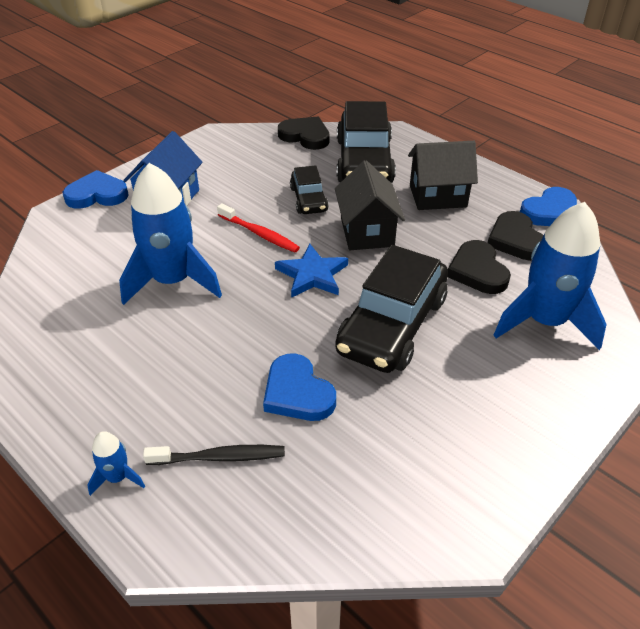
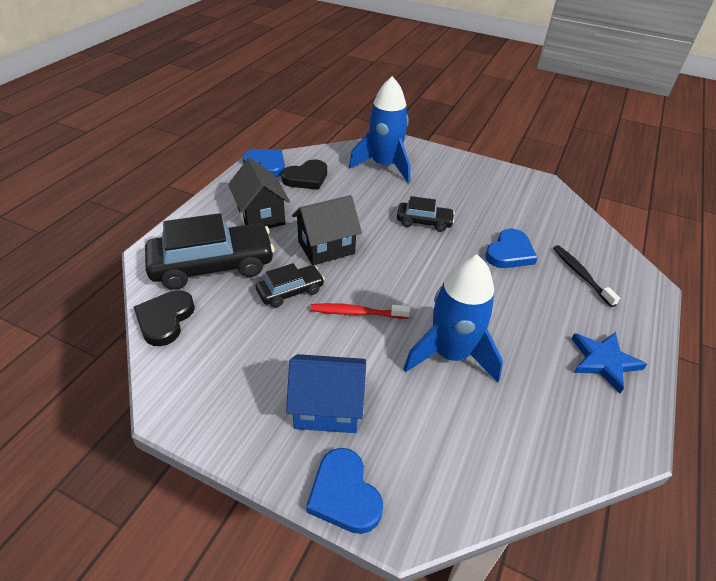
camera: 110 degrees left, 0 degrees up
(118, 477) = (634, 316): blue rocket -> none
(259, 234) = (357, 313): red toothbrush -> red toothbrush turned 105 degrees counterclockwise
(312, 274) = (394, 268): blue star -> blue star (603, 361)
(392, 325) = (424, 222): black car -> black car, size x0.52
(477, 271) = (349, 191): black heart -> none

